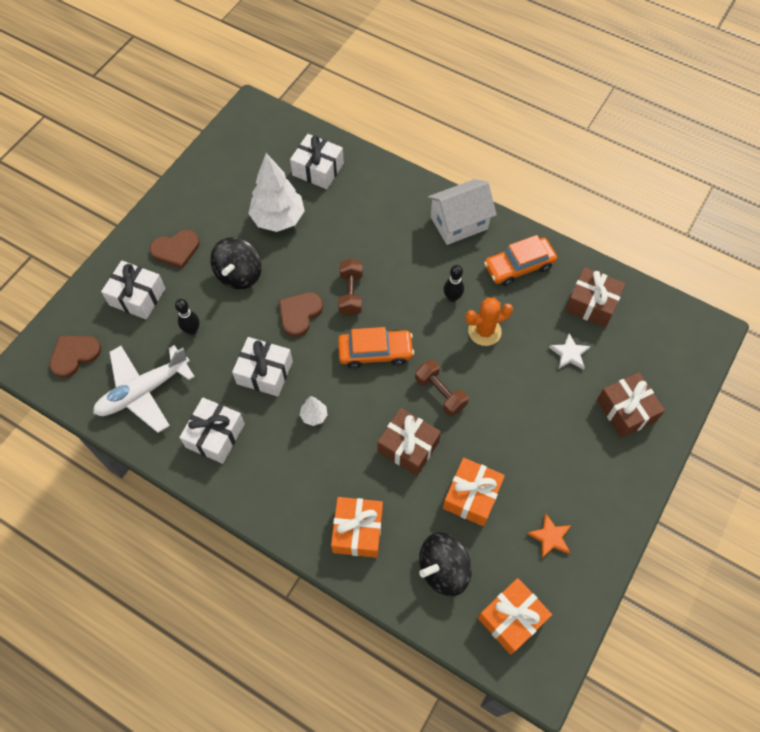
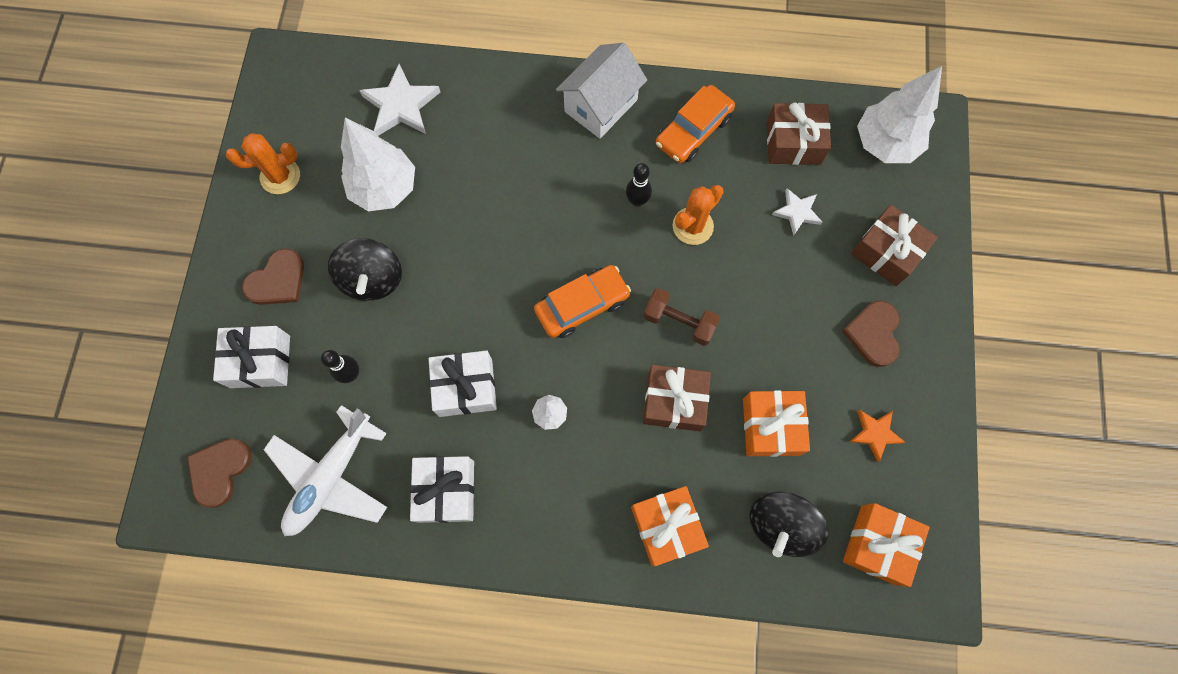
camera: 25 degrees left, 10 degrees up
(213, 184) = (280, 176): none -> orange cactus
(299, 314) = (470, 297): brown heart -> brown heart (873, 334)
(318, 169) = (401, 105): white gift -> white star
(350, 294) = (518, 246): brown dumbbell -> none
(664, 333) = (885, 144): none -> white tree

